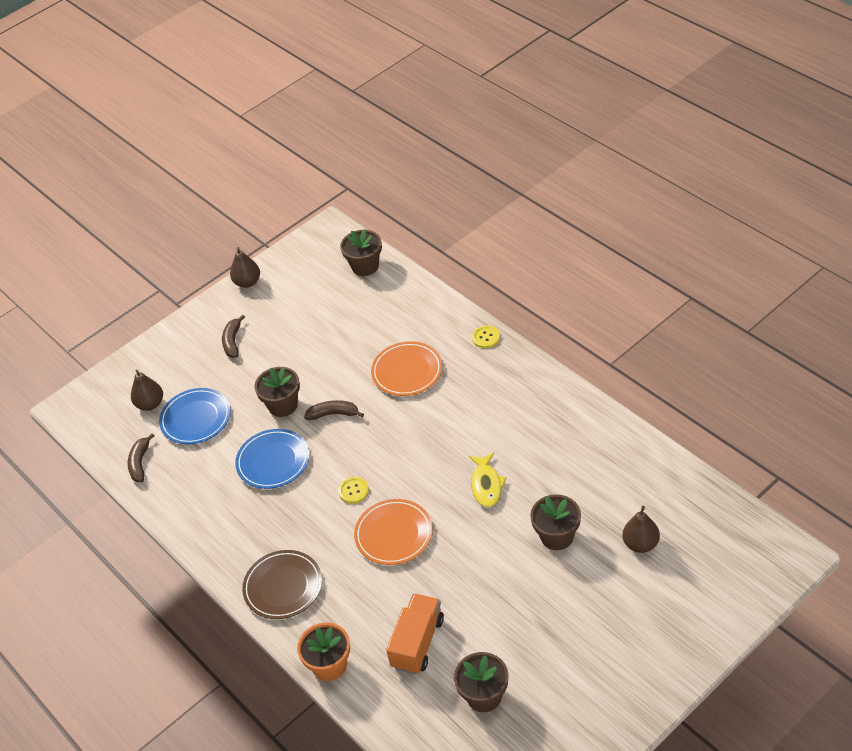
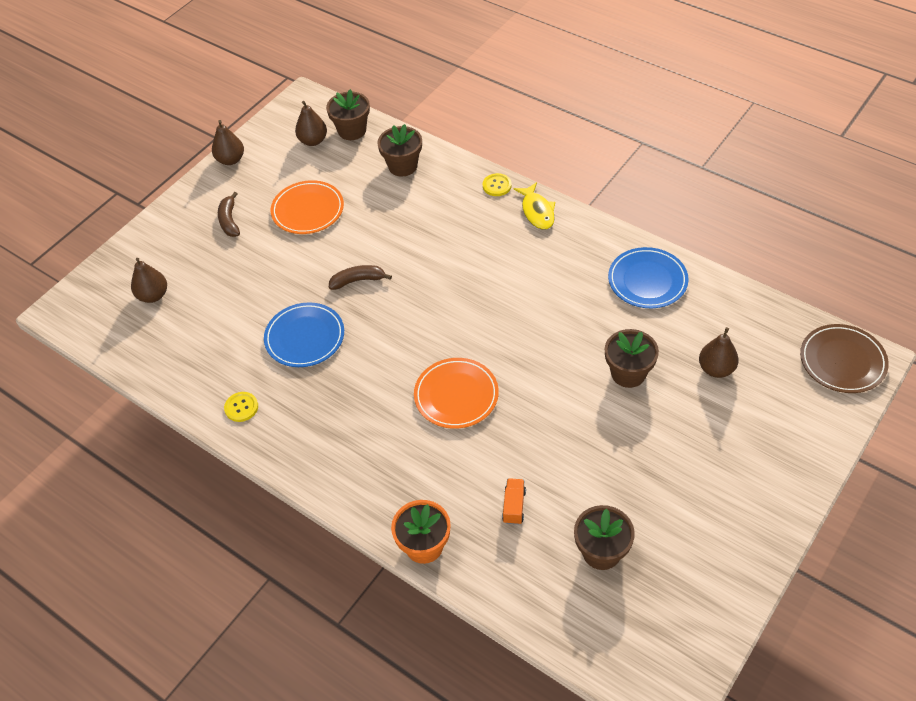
camera: 15 degrees left, 5 degrees up
(140, 463) = (156, 359): brown banana -> none
(196, 419) = (208, 304): blue plate -> blue plate (647, 280)
(283, 405) = (300, 278): brown flower pot -> brown flower pot (403, 166)
(283, 587) = (350, 468): brown plate -> brown plate (842, 361)
(326, 272) = (313, 141): none -> brown pear
(353, 491) = (400, 356): yellow button -> yellow button (241, 407)
(407, 371) = (424, 228): orange plate -> orange plate (308, 210)
(418, 643) = (514, 506): orange truck -> orange truck, size x0.54
(486, 485) = (540, 331): yellow fish -> yellow fish (537, 211)

